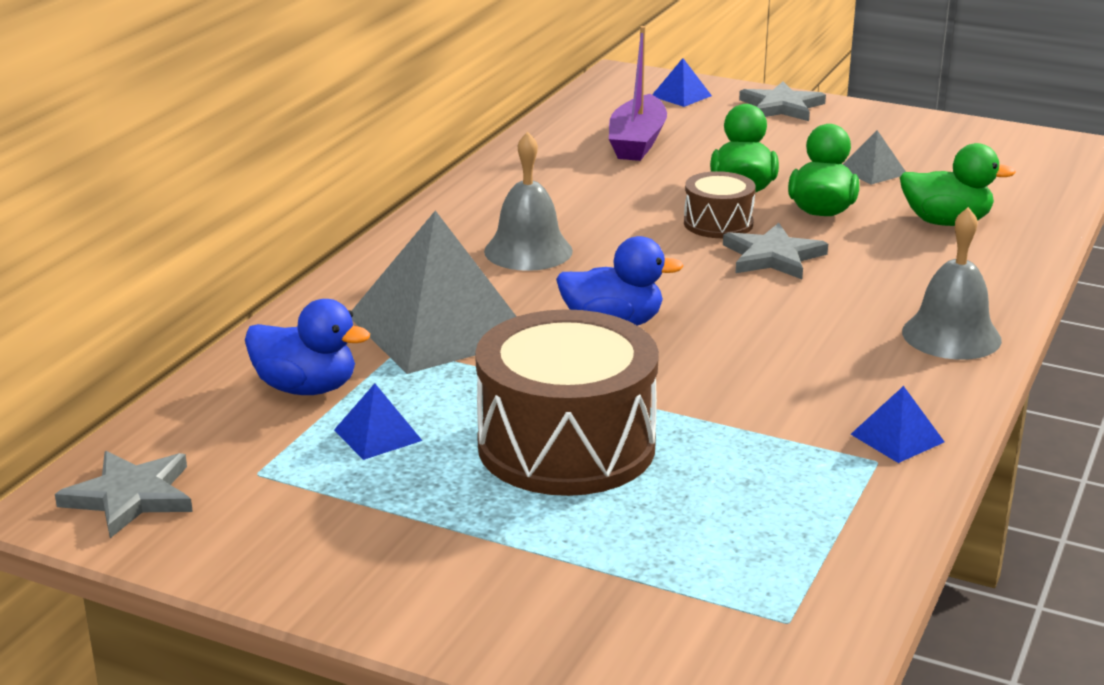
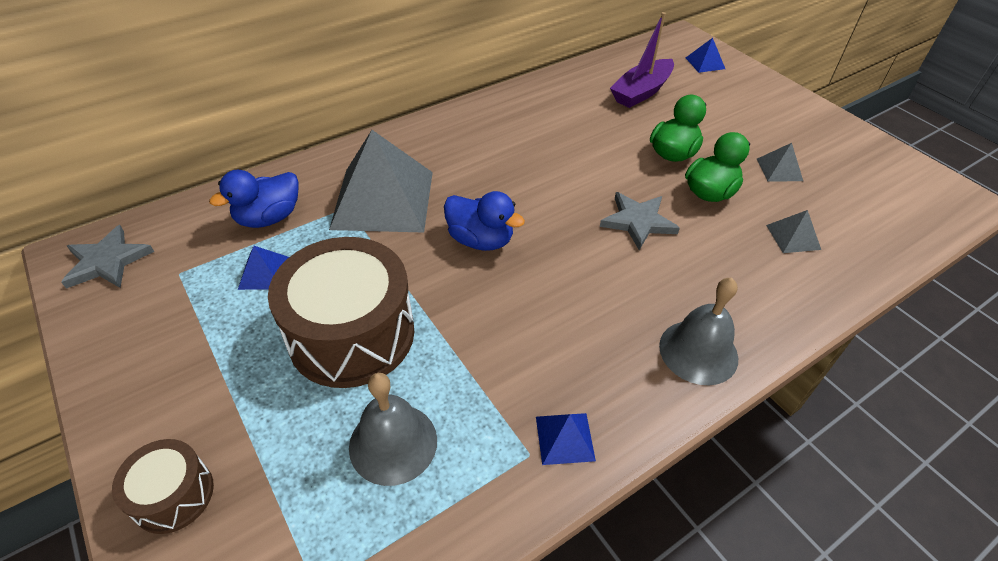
camera: 30 degrees right, 20 degrees up
(306, 388) = (269, 218): blue duck -> blue duck turned 90 degrees clockwise
(528, 251) = (491, 158): grey bell -> grey bell (393, 443)
(718, 223) = (629, 178): brown drum -> brown drum (173, 495)
(781, 106) = (765, 92): grey star -> none
(946, 222) = (793, 237): green duck -> grey pyramid

